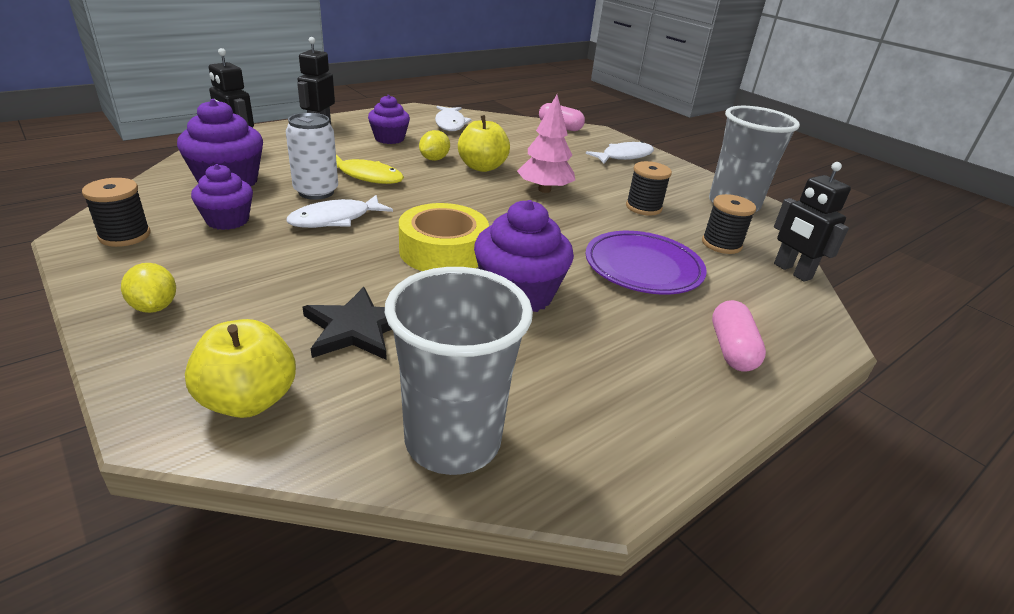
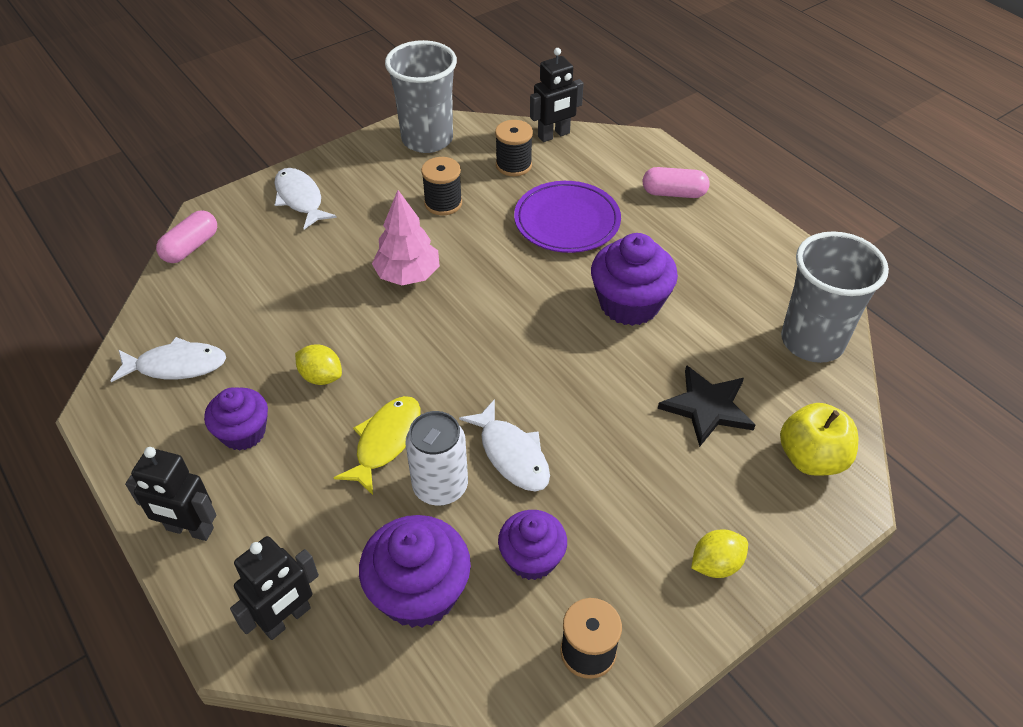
camera: 85 degrees left, 15 degrees up
(443, 251) = (565, 357): yellow tape -> none
(482, 167) = (345, 329): yellow apple -> none

